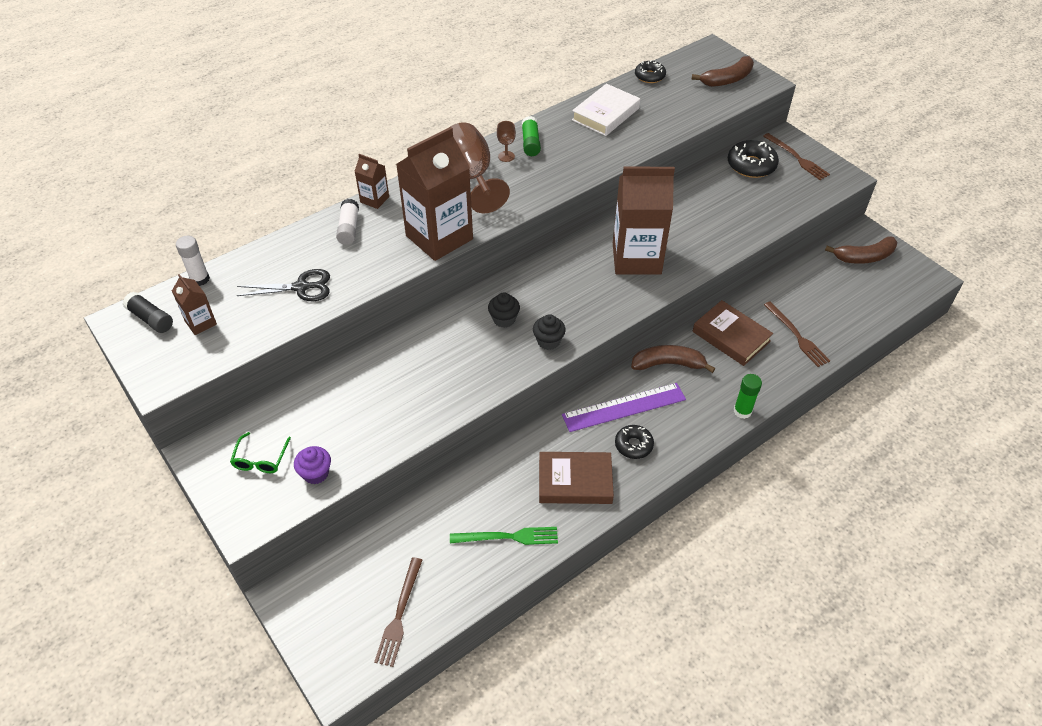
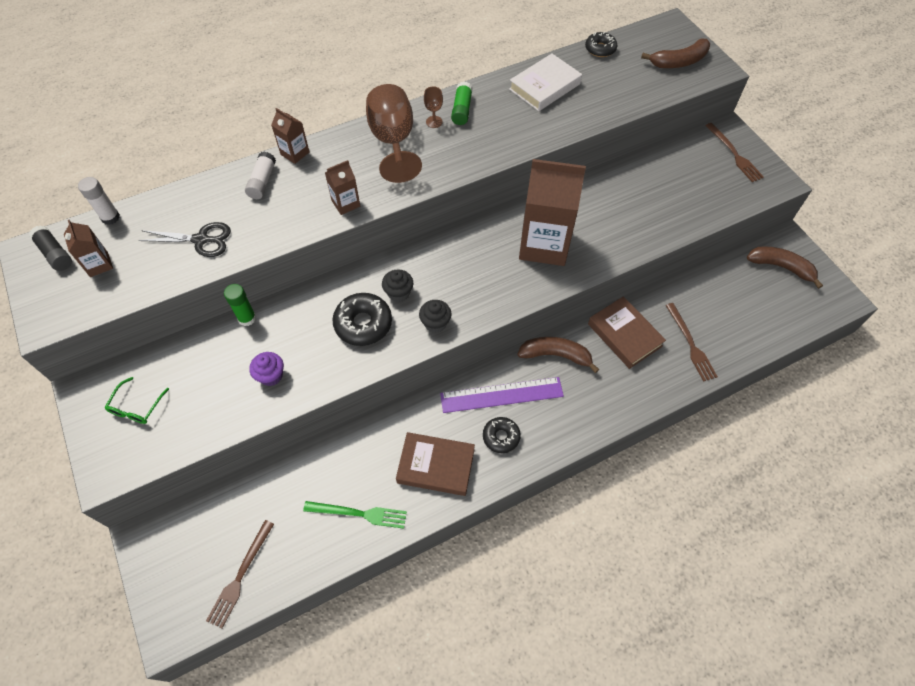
camera: 10 degrees right, 10 degrees up
(316, 473) = (182, 430): purple cupcake -> purple cupcake (271, 375)
(439, 237) = (346, 203): brown carton -> brown carton, size x0.45
(742, 411) = (616, 417): green glue stick -> green glue stick (247, 318)
(751, 165) = (685, 156): black donut -> black donut (363, 324)
(864, 257) = (780, 267): brown banana -> brown banana turned 150 degrees counterclockwise

